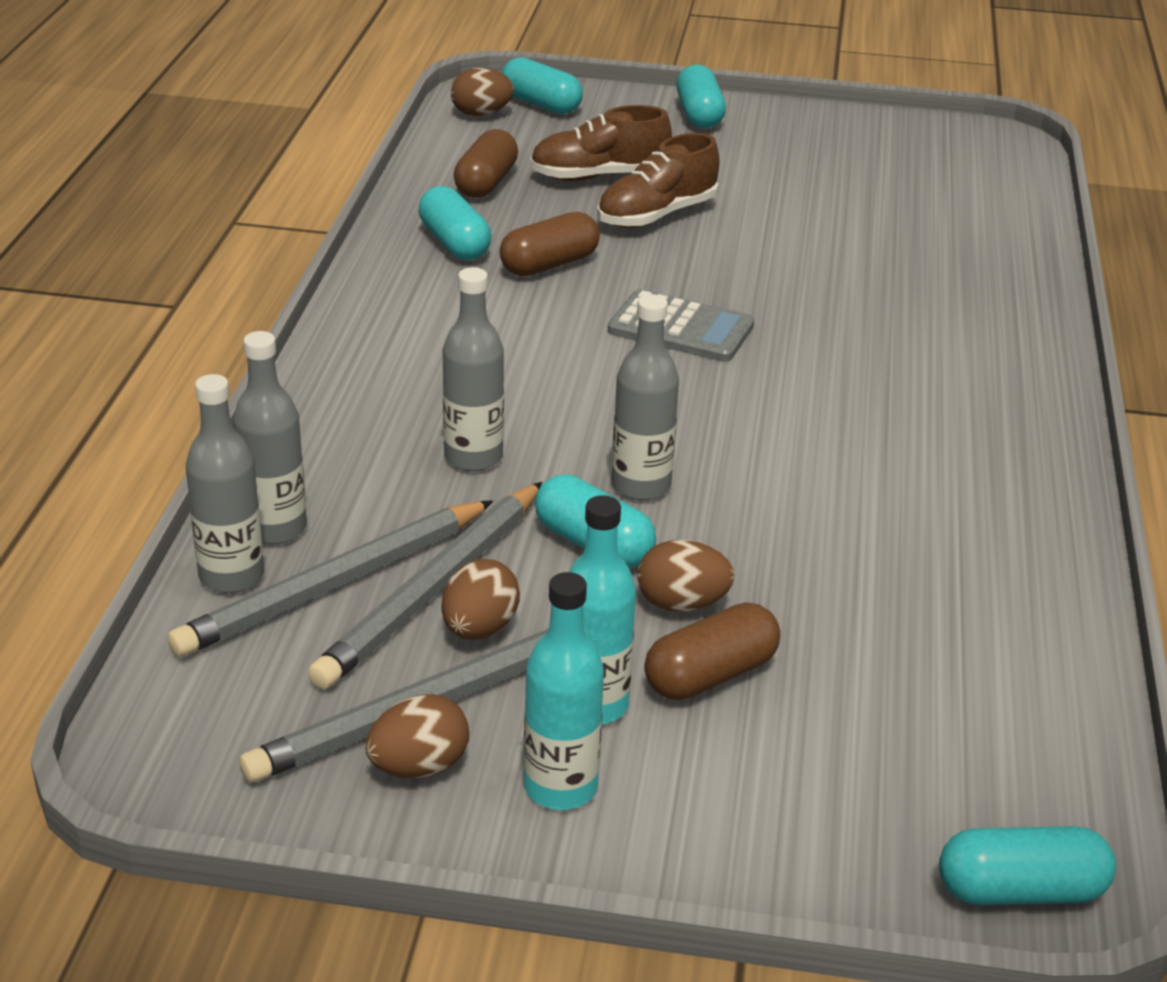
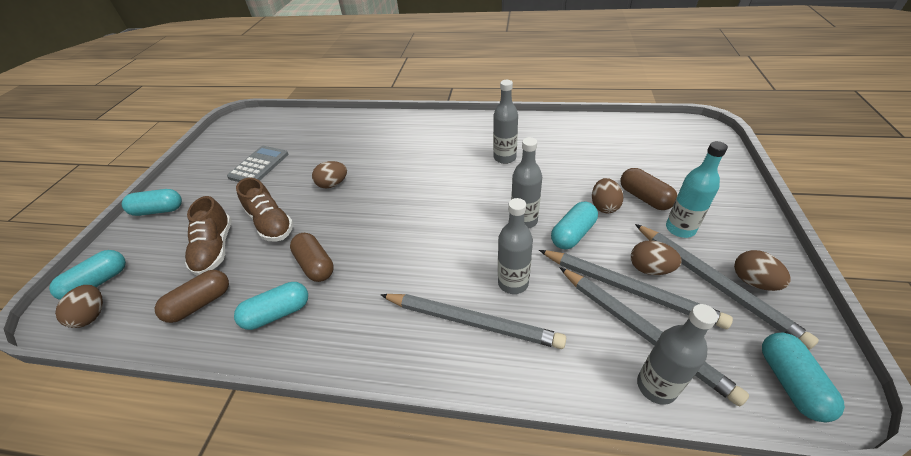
camera: 85 degrees left, 10 degrees up
(275, 528) = (603, 370): grey bottle -> grey bottle (504, 158)
(398, 410) = (472, 322): none -> grey pencil
(486, 183) = (200, 303): brown capsule -> brown capsule turned 60 degrees counterclockwise
(560, 787) = (734, 235): turquoise bottle -> none
(681, 328) = (389, 212): grey calculator -> grey calculator (259, 166)
(770, 264) = (333, 184): none -> brown egg
(1020, 891) = (709, 136): turquoise capsule -> turquoise capsule (790, 382)

